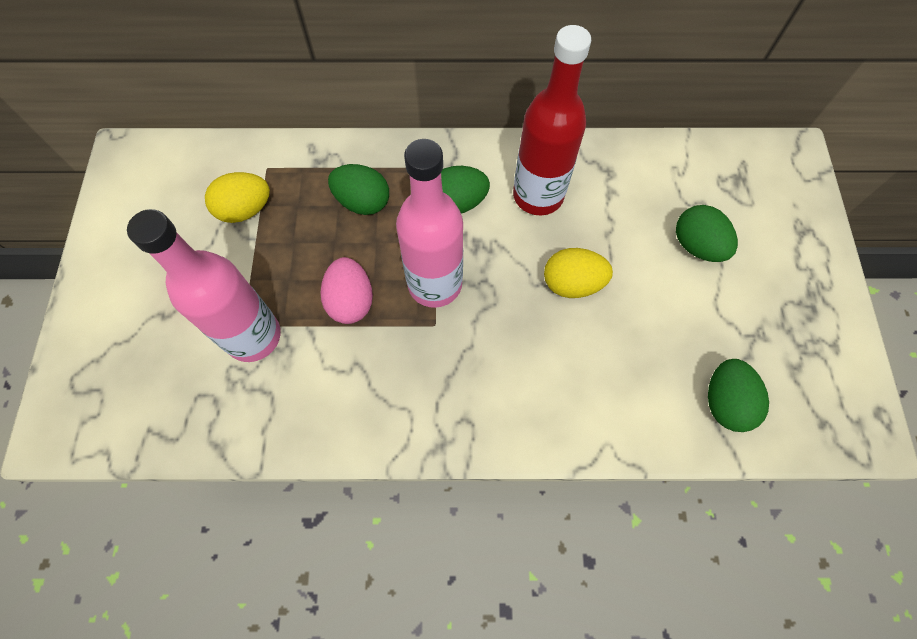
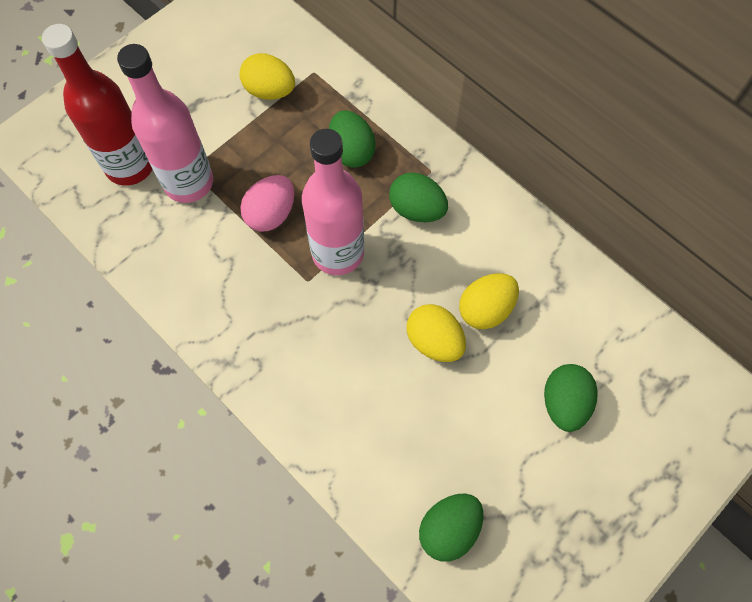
camera: 45 degrees right, 0 degrees up
(538, 195) = (482, 256): red bottle -> red bottle (130, 166)
(580, 230) = (485, 309): none -> yellow egg

